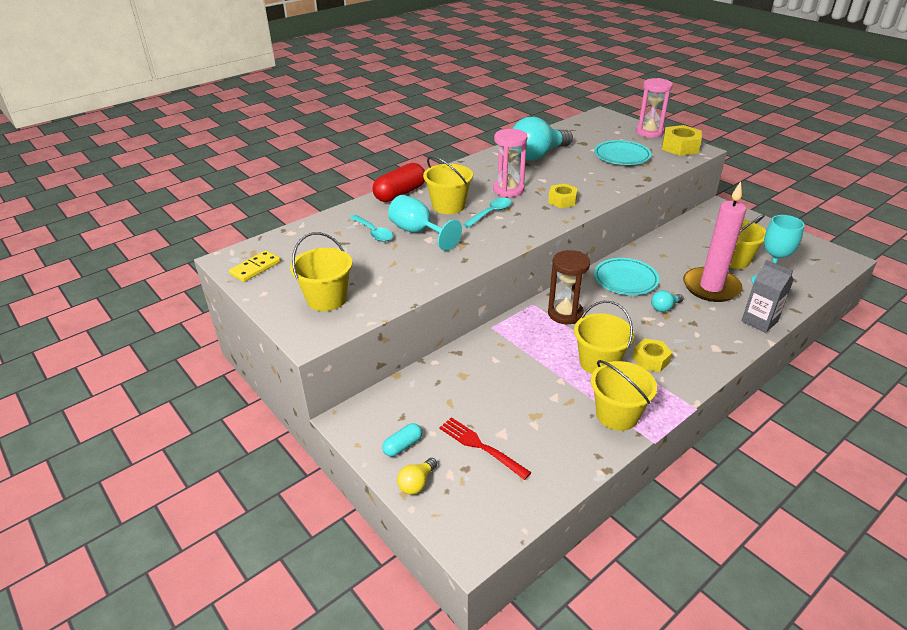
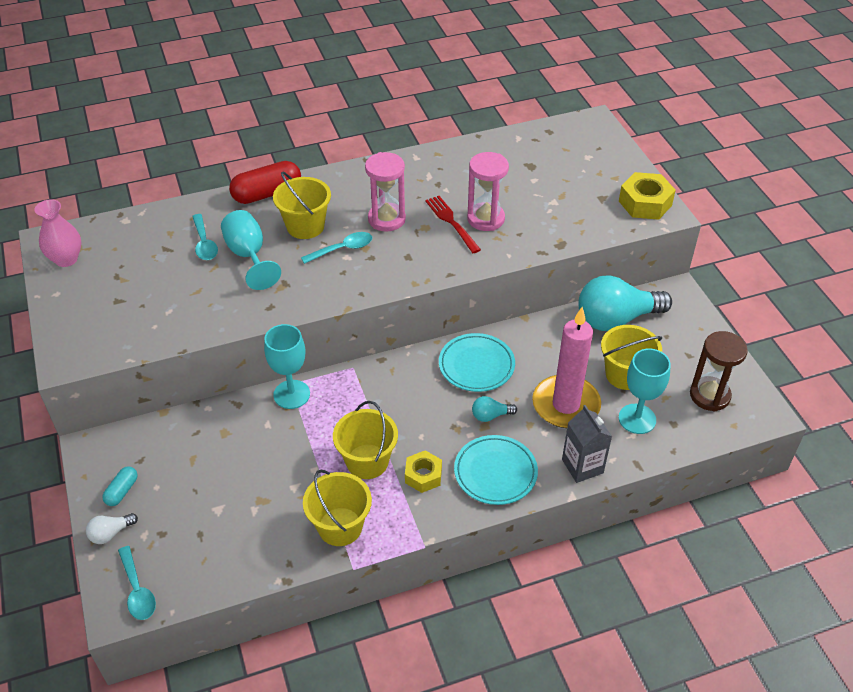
camera: 20 degrees right, 10 degrees up
(255, 268) = (66, 259): yellow domino -> pink vase
(327, 299) = (108, 318): yellow bucket -> none
(403, 446) = (122, 491): turquoise capsule -> turquoise capsule turned 45 degrees counterclockwise
(417, 483) = (111, 533): yellow light bulb -> white light bulb
(478, 523) = (137, 590): none -> turquoise spoon
(481, 446) = (189, 516): red fork -> red fork (451, 222)
(498, 334) = (291, 394): none -> turquoise goblet
(538, 155) = (460, 173): turquoise light bulb -> turquoise light bulb (616, 319)
(562, 200) = (434, 252): yellow nut -> none
(565, 314) = (377, 390): brown hourglass -> brown hourglass (709, 395)
(622, 156) = (559, 200): turquoise plate -> turquoise plate (495, 473)
(649, 132) = (628, 168): pink hourglass -> pink hourglass (485, 219)

